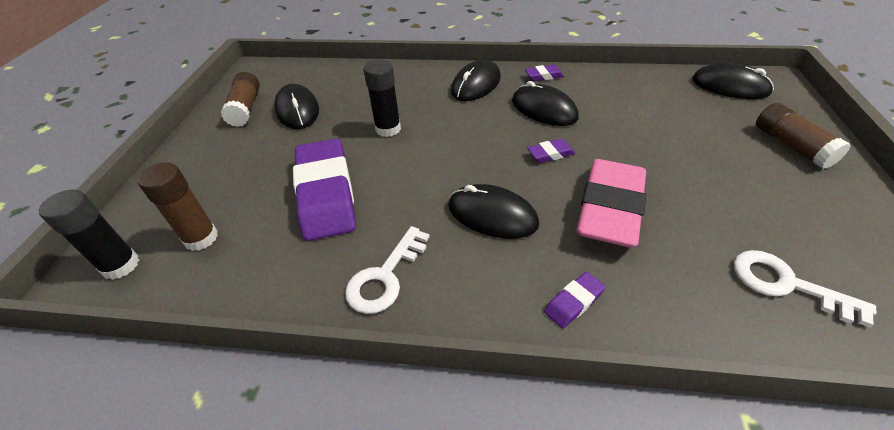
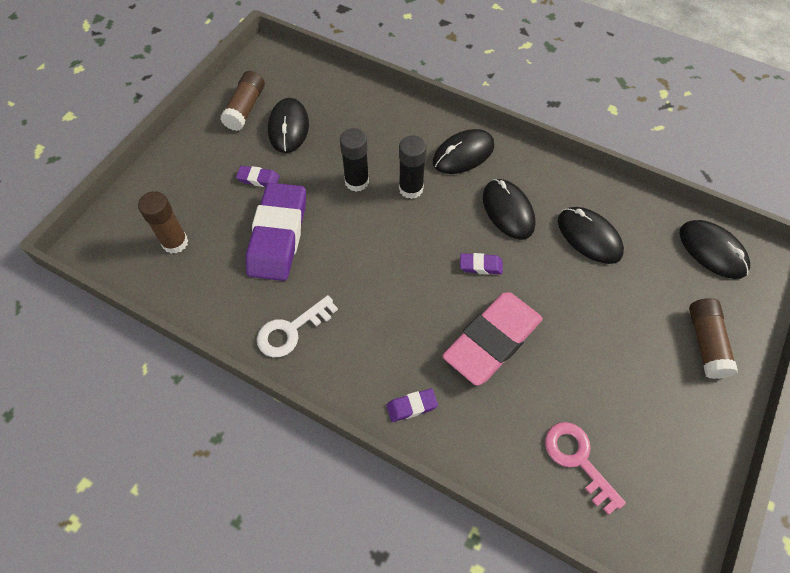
camera: 20 degrees right, 15 degrees up
(121, 265) = (116, 245): black glue stick -> black glue stick (411, 189)
(492, 215) = (396, 308): black mouse -> black mouse (589, 237)
(543, 76) = (535, 166): purple eraser -> purple eraser (258, 179)
(787, 285) = (578, 460): white key -> pink key

